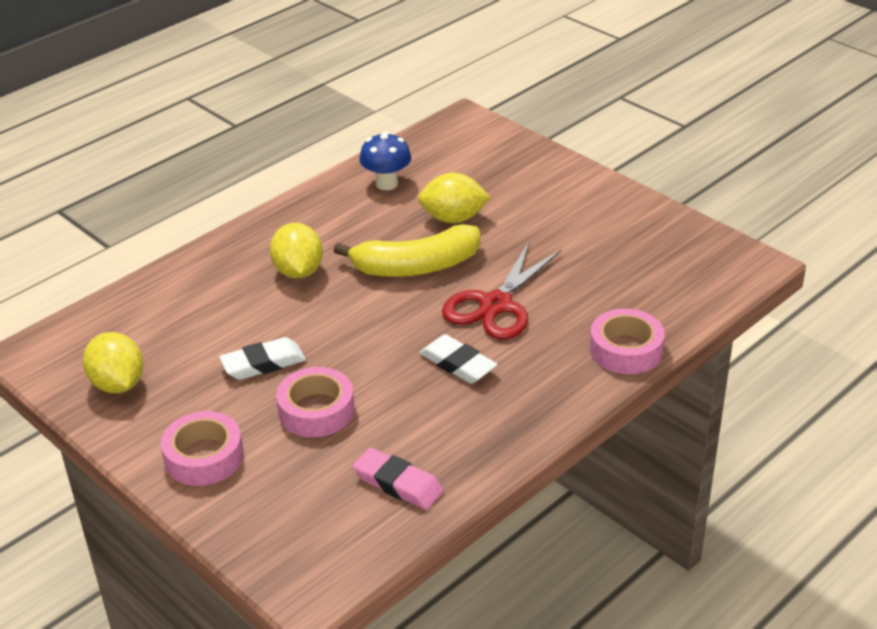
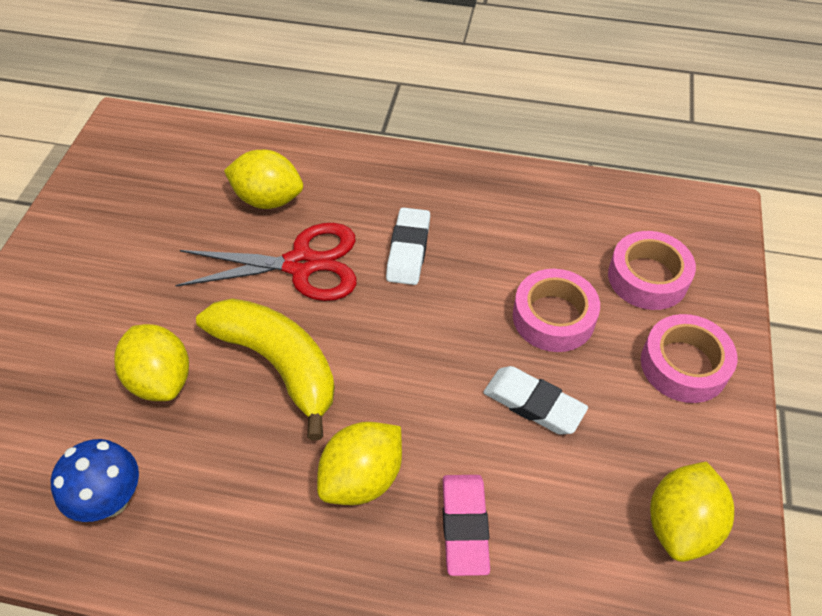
camera: 125 degrees left, 15 degrees up
(398, 484) = (578, 215): pink eraser -> pink eraser (464, 526)
(584, 311) = (268, 199): none -> yellow lemon
(626, 350) = (305, 154): pink tape -> pink tape (647, 277)

